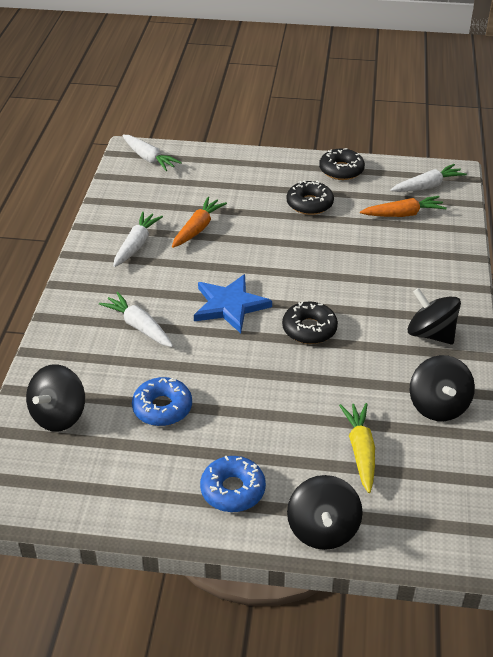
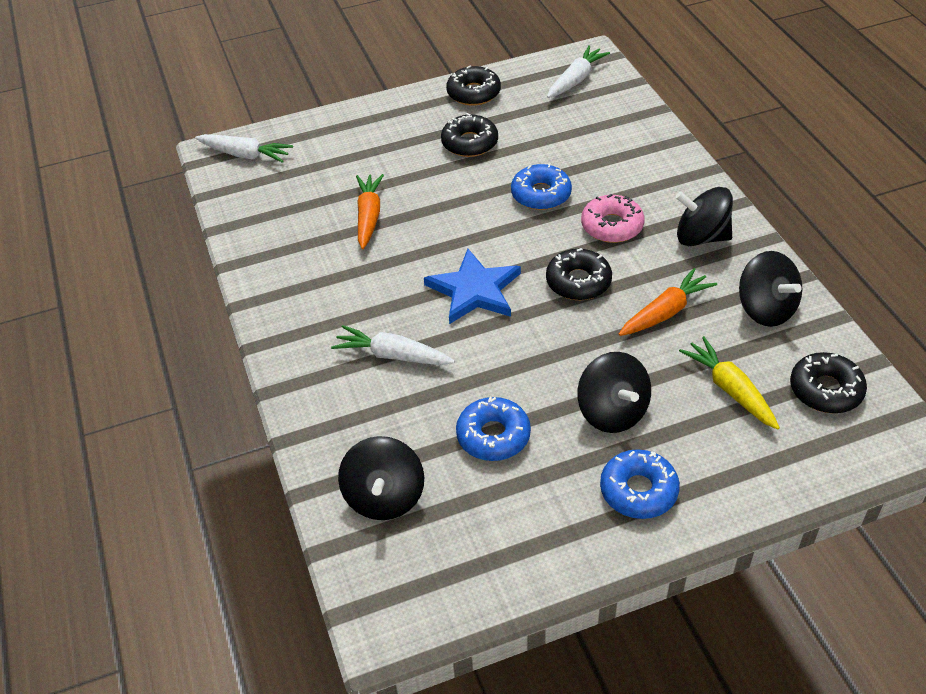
camera: 25 degrees left, 5 degrees up
(136, 245) = (313, 262): white carrot -> none
(323, 529) = (758, 488): black spinning top -> black spinning top (612, 412)
(332, 258) = (541, 194): none -> blue donut
(367, 300) = (612, 226): none -> pink donut
(403, 214) = (575, 119): orange carrot -> orange carrot (665, 312)
(436, 484) = (825, 390): none -> black donut

